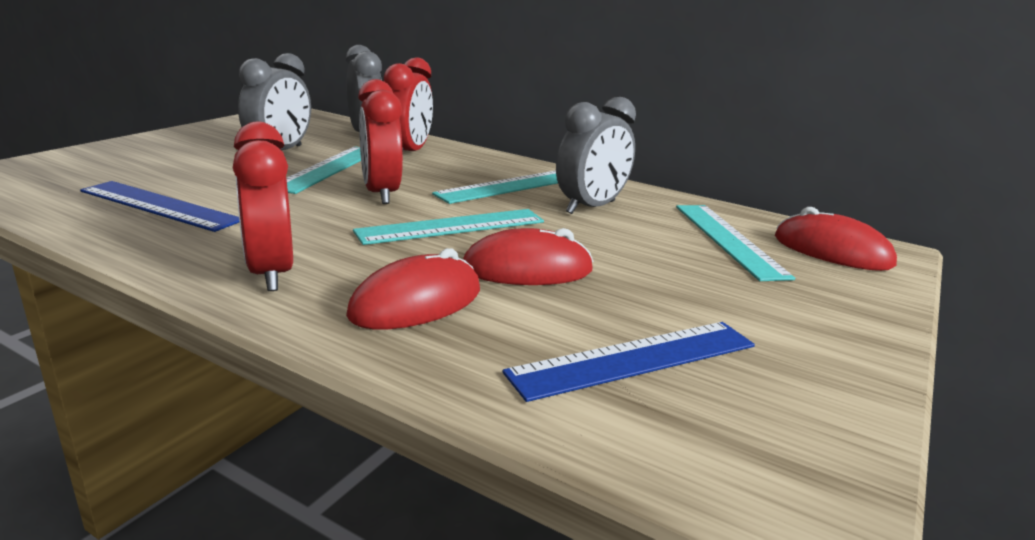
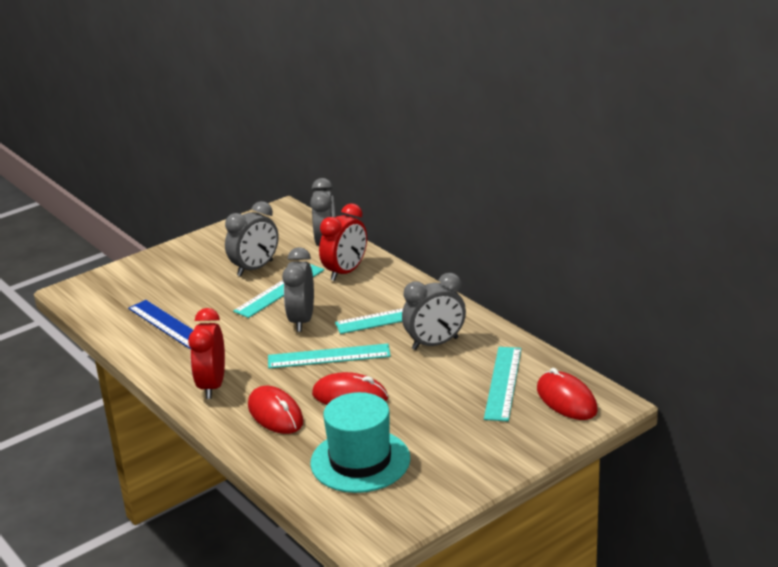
camera: 25 degrees right, 5 degrees up
(381, 193) = (302, 320): red clock -> grey clock
(416, 303) = (275, 414): red mouse -> red mouse turned 75 degrees clockwise
(634, 359) = (360, 461): blue ruler -> turquoise hat

